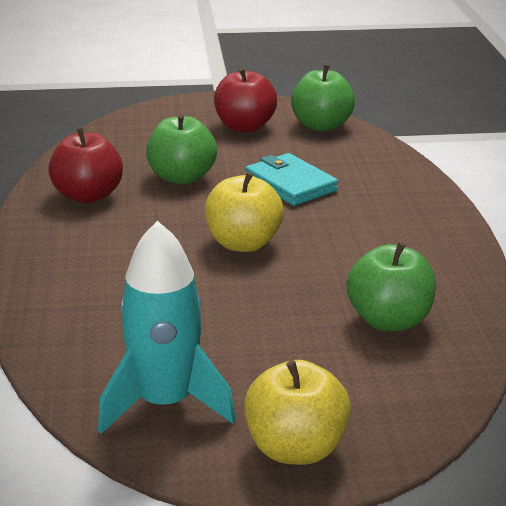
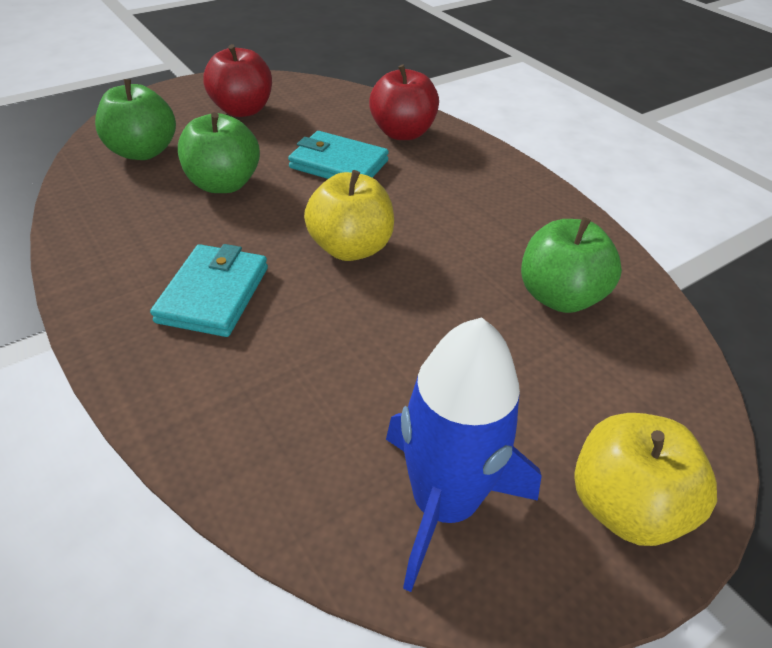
camera: 30 degrees left, 15 degrees up
(88, 196) = (134, 235): red apple -> red apple (402, 133)
(113, 245) = (213, 294): none -> turquoise wallet
(164, 403) = (444, 504): turquoise rocket -> blue rocket
(321, 125) = (314, 93): green apple -> green apple (143, 152)

